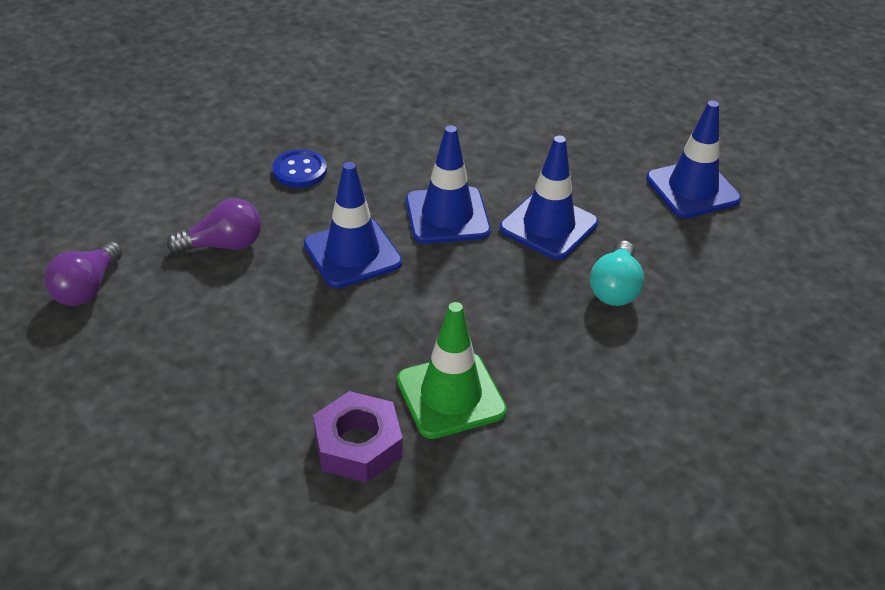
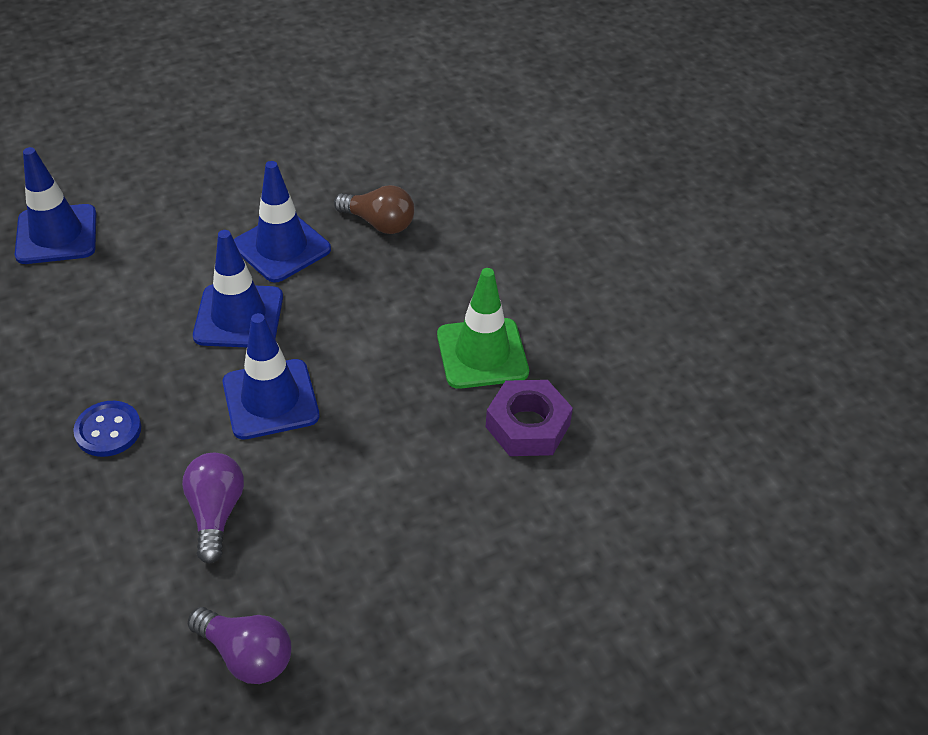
camera: 80 degrees left, 5 degrees up
(615, 288) = (379, 223): turquoise light bulb -> brown light bulb
(692, 189) = (266, 145): blue traffic cone -> blue traffic cone (56, 235)

